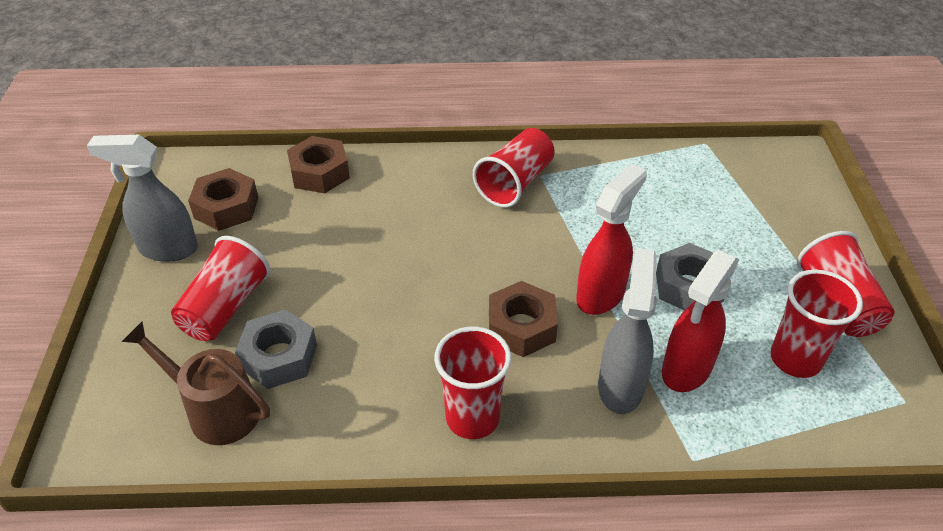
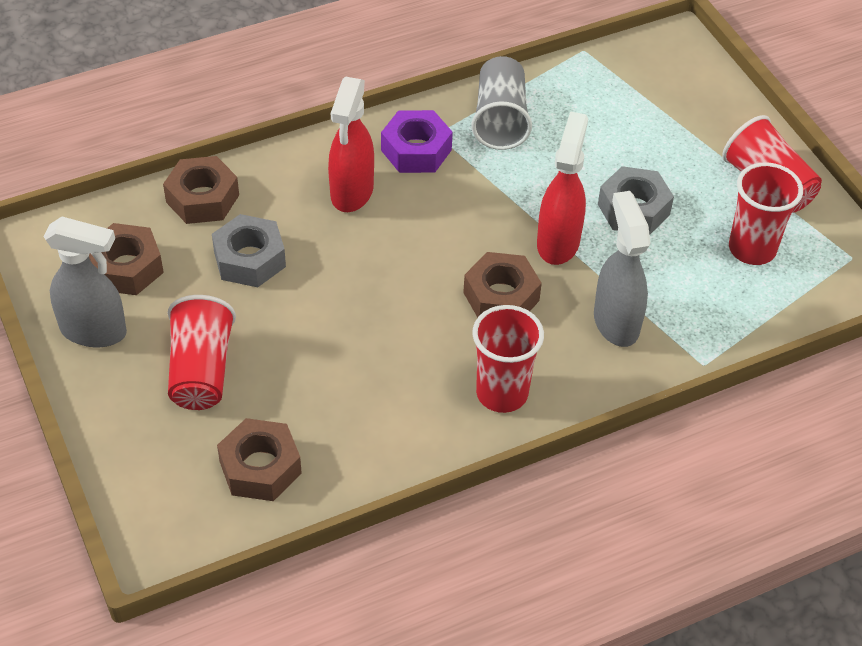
camera: 25 degrees left, 5 degrees up
(167, 249) = (94, 331): grey spray bottle -> grey spray bottle turned 150 degrees counterclockwise
(215, 410) = (260, 467): brown watering can -> brown nut
(279, 357) = (288, 399): grey nut -> grey nut (250, 259)
(515, 183) = (416, 150): red cup -> purple nut
(601, 178) = (500, 119): none -> grey cup
(686, 370) = (665, 289): red spray bottle -> red spray bottle (351, 193)

